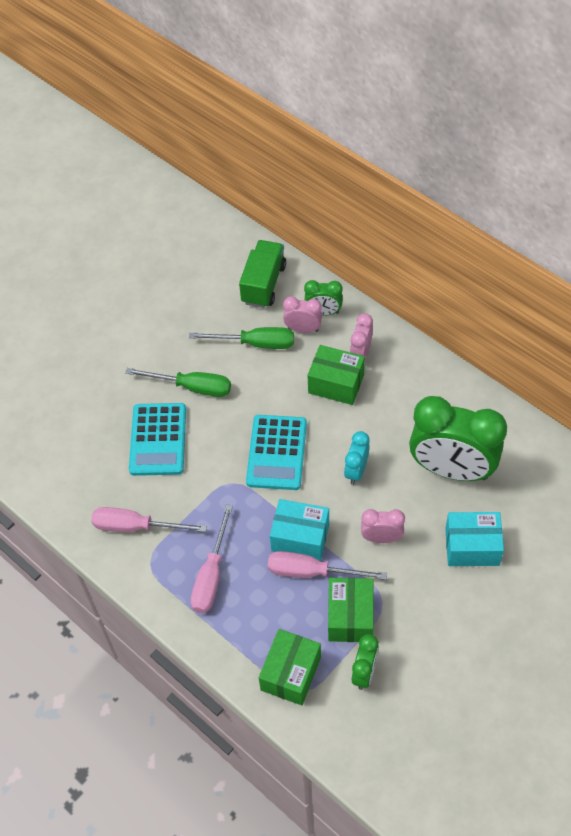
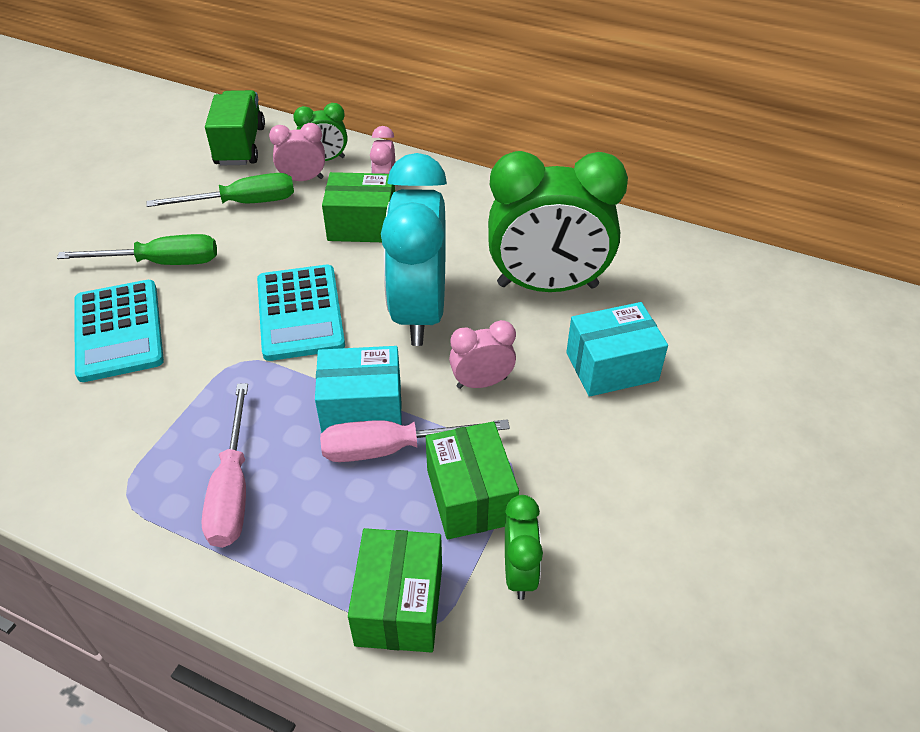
camera: 20 degrees left, 10 degrees down
(136, 526) = (96, 448): pink screwdriver -> none
(356, 471) = (419, 312): turquoise clock -> turquoise clock, size x2.15

